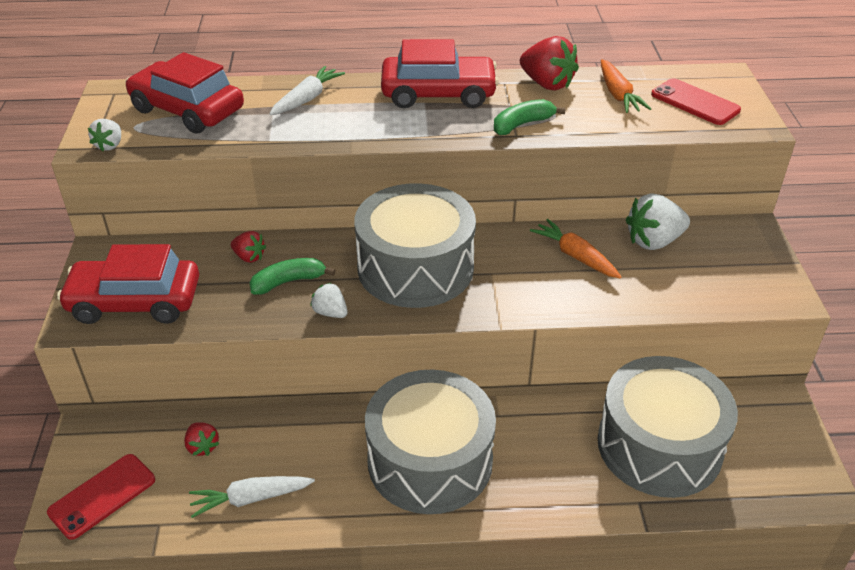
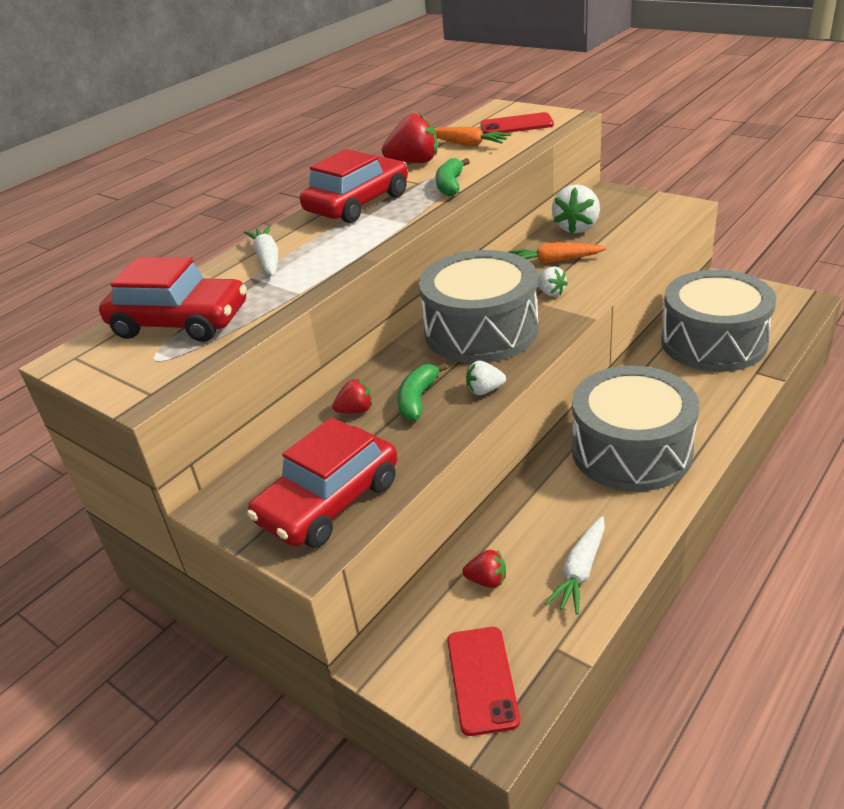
camera: 45 degrees left, 5 degrees down
(110, 145) = (165, 382): white strawberry -> white strawberry (550, 293)
(187, 110) = (180, 322): red car -> red car turned 150 degrees counterclockwise

